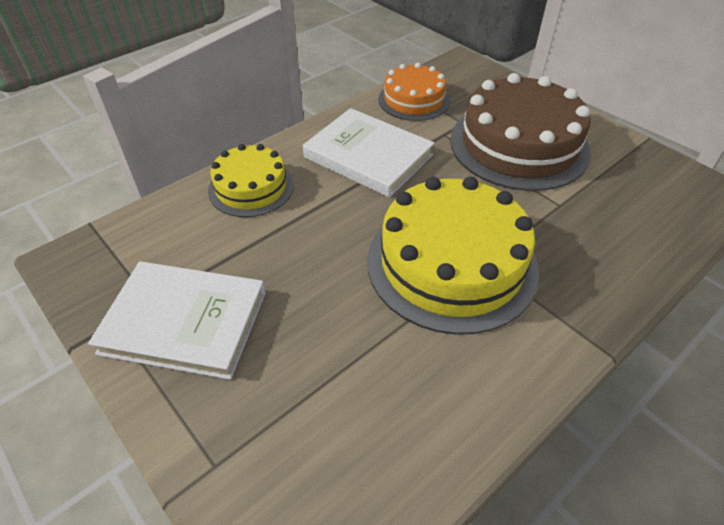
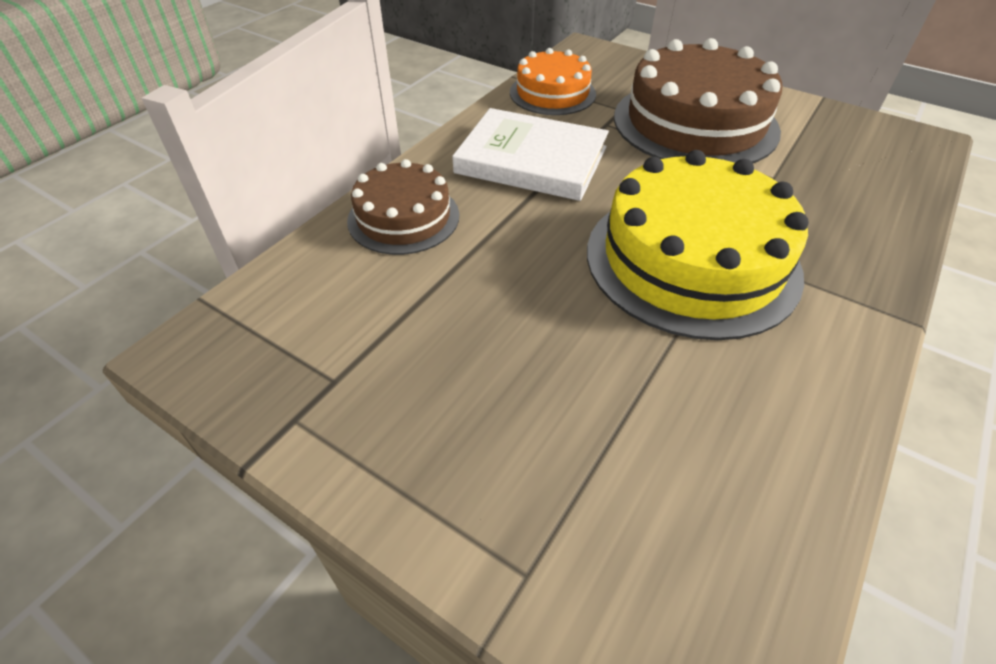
camera: 15 degrees left, 0 degrees up
(184, 322) = (393, 397): white book -> none
(251, 187) = (403, 217): yellow cake -> brown cake

